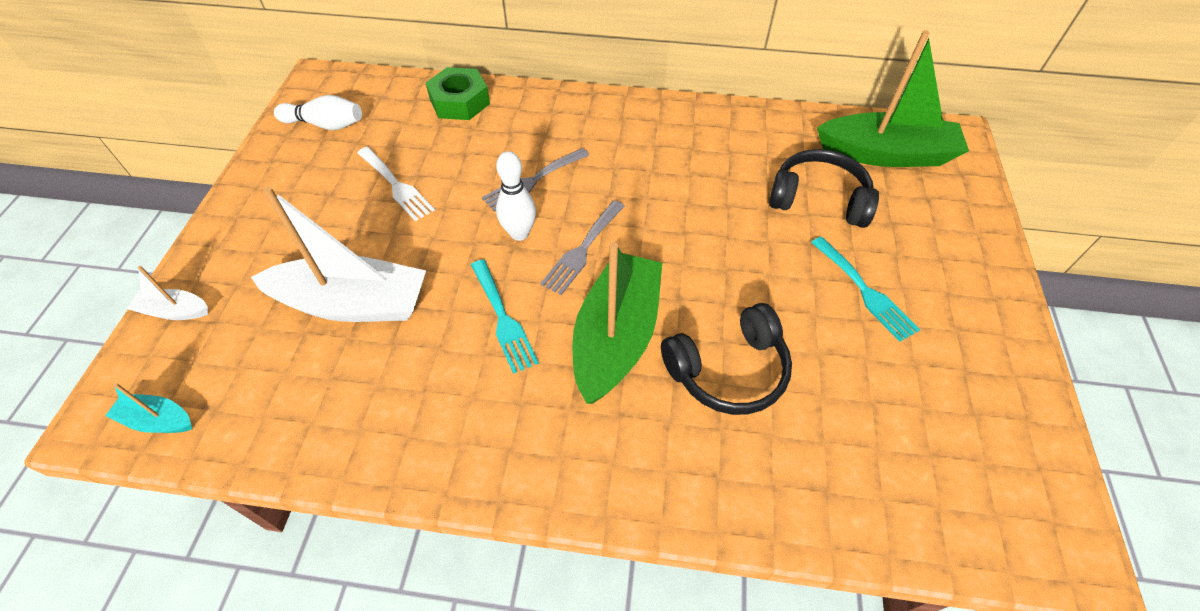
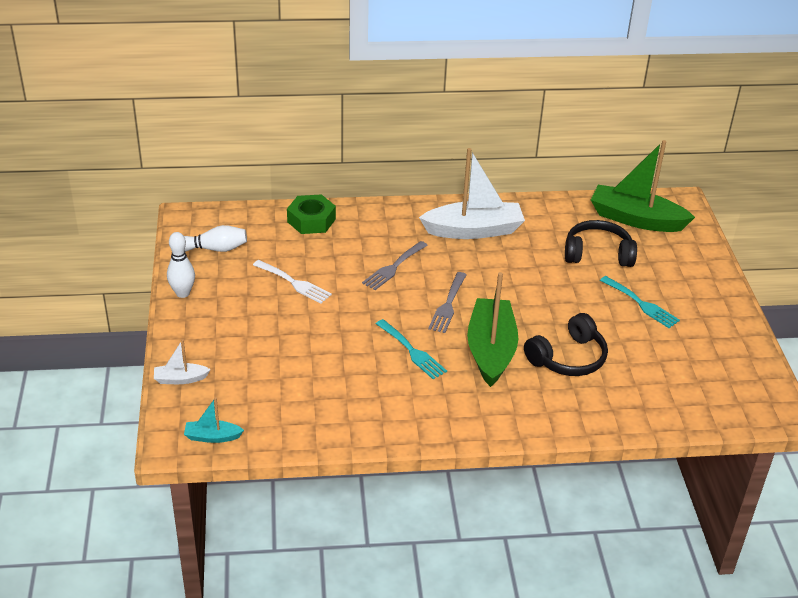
camera: 15 degrees left, 15 degrees down
(353, 303) = (305, 357): white boat -> white boat (473, 230)
(519, 233) = (399, 301): white bowling pin -> white bowling pin (182, 293)
(886, 154) = (636, 219): green boat -> green boat turned 150 degrees counterclockwise

